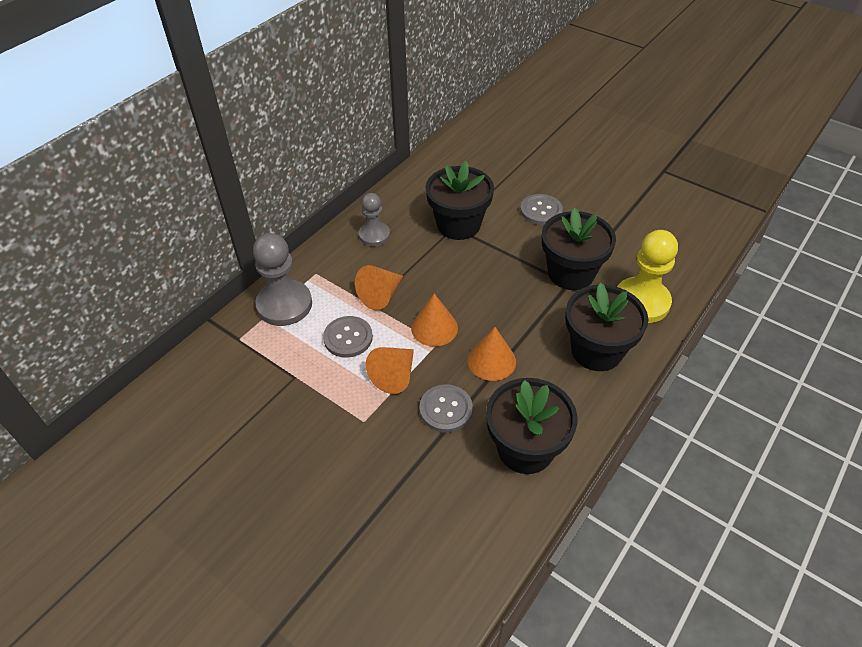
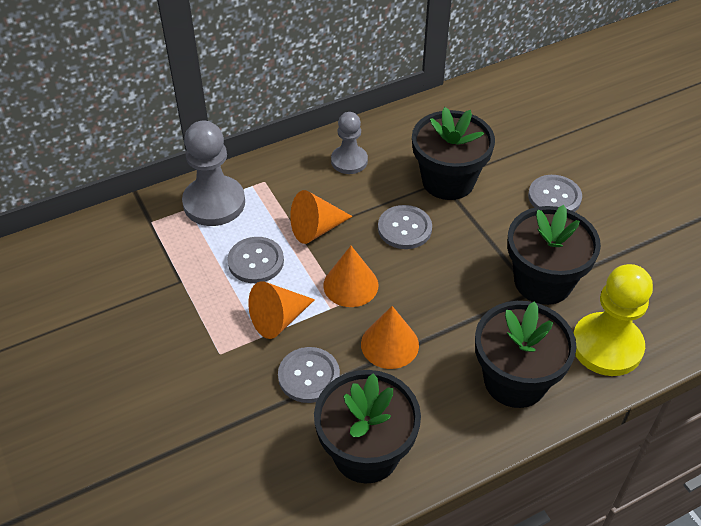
camera: 25 degrees right, 0 degrees up
(448, 271) = (404, 228): none -> grey button

